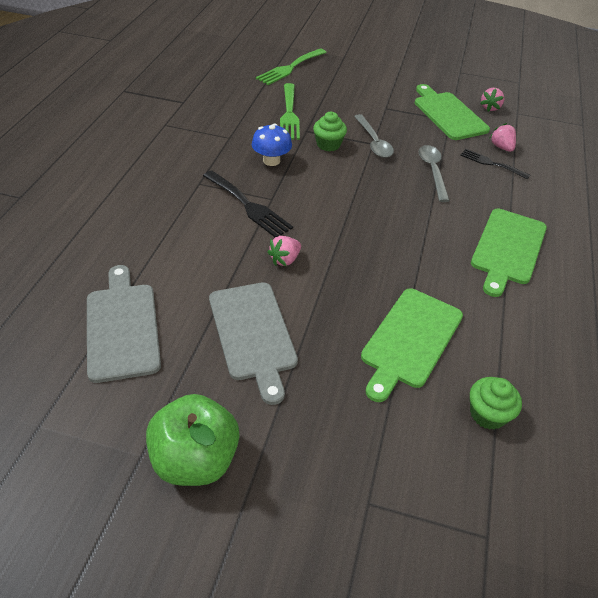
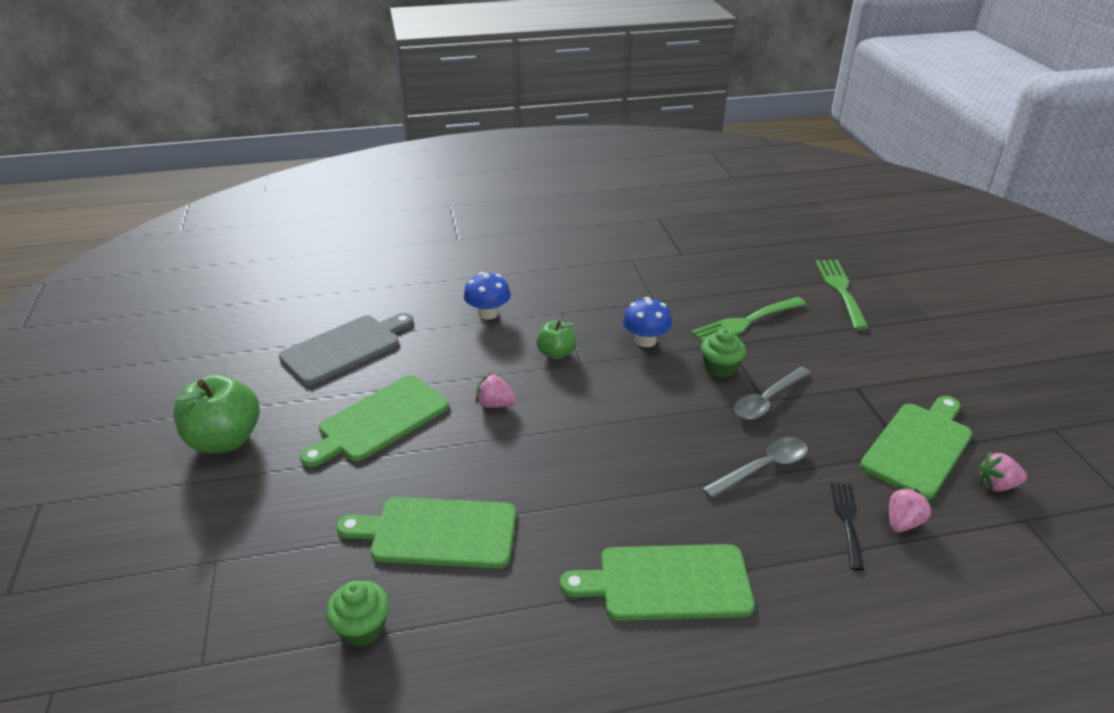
camera: 65 degrees right, 10 degrees down
(160, 221) = (488, 313): none -> blue mushroom
(249, 206) = (556, 353): black fork -> green apple
(253, 334) = (379, 420): grey cutting board -> green cutting board
(289, 68) = (840, 290): green fork -> green fork turned 75 degrees clockwise

